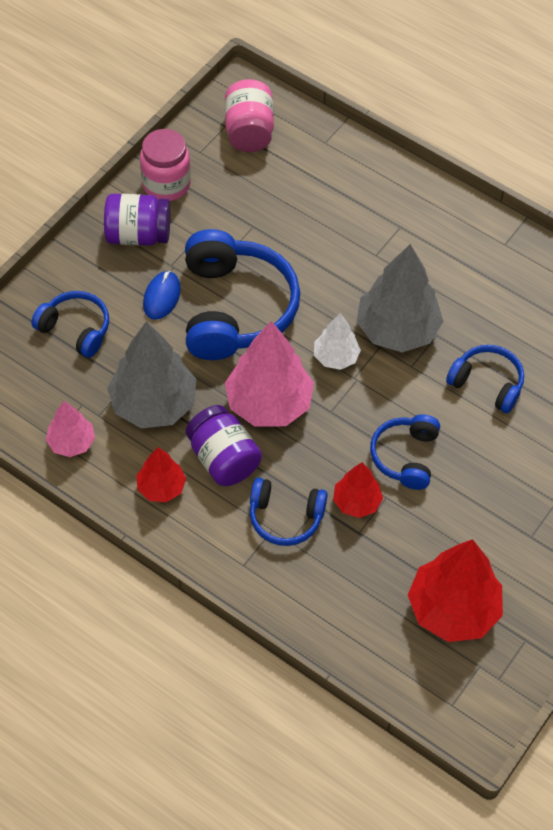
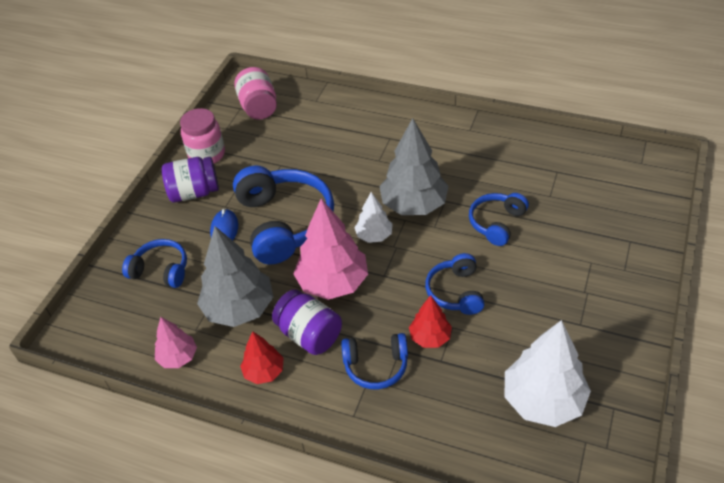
camera: 10 degrees left, 10 degrees down
(452, 609) = (543, 400): red tree -> white tree
(487, 383) = (496, 223): blue headphones -> blue headphones turned 75 degrees counterclockwise

